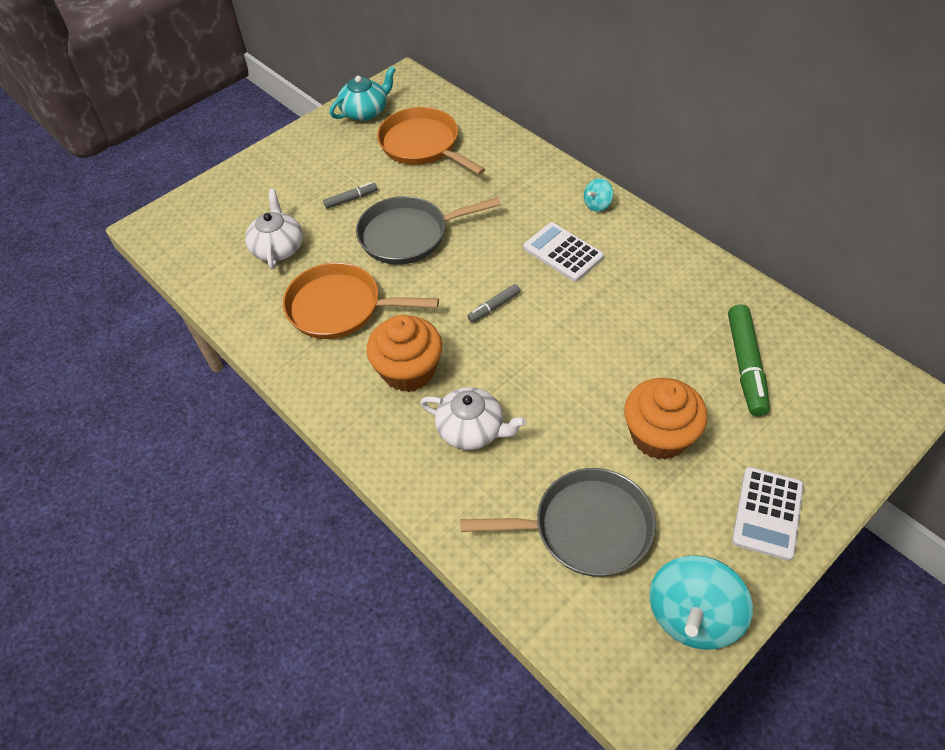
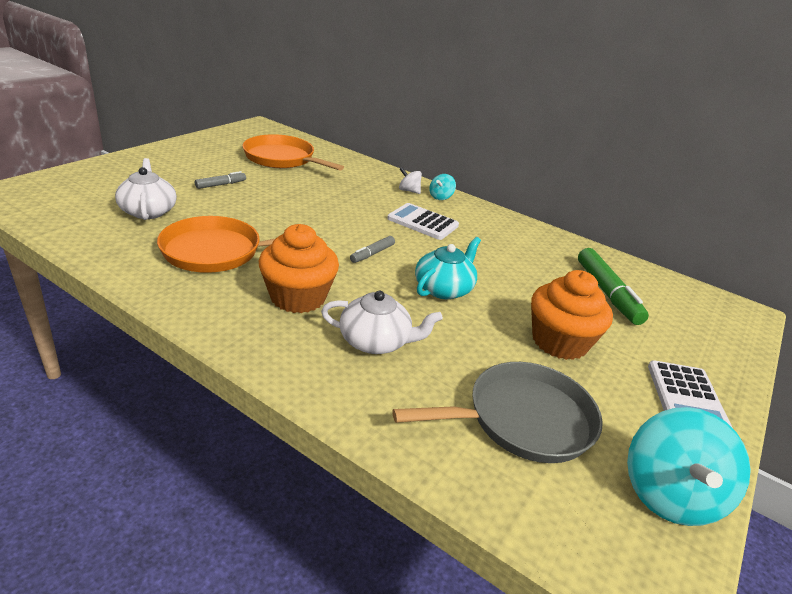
camera: 20 degrees left, 20 degrees down
(365, 111) = (228, 139): turquoise teapot -> turquoise teapot (444, 289)
(408, 235) = (280, 208): grey pan -> none
(561, 195) = (409, 191): none -> white spinning top

